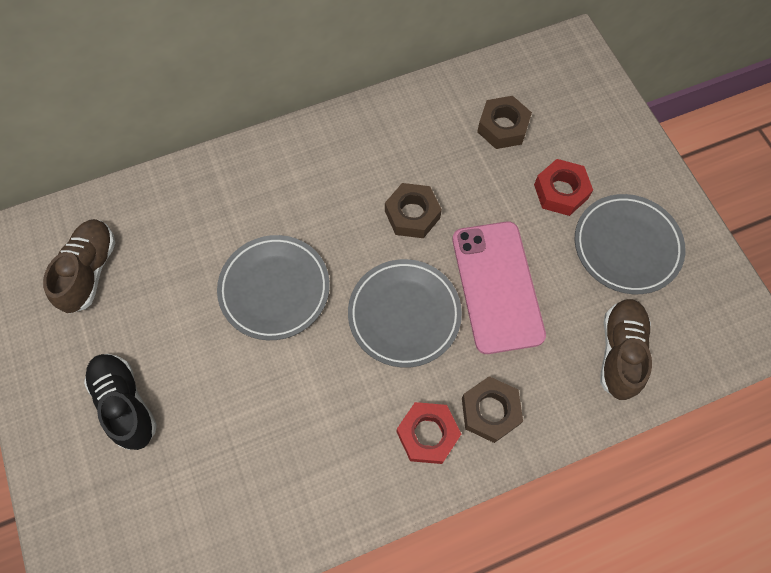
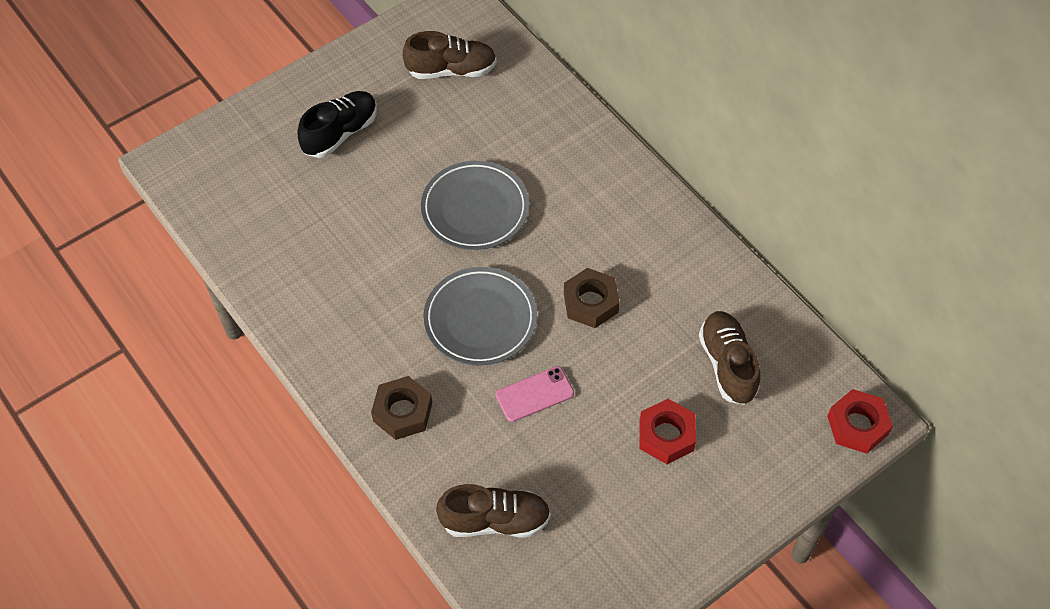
camera: 75 degrees right, 10 degrees down
(427, 434) = (367, 364): red nut -> red nut (857, 425)
(497, 286) = (534, 394): pink phone -> pink phone, size x0.52
(502, 127) = (727, 365): brown nut -> brown shoe
(626, 246) = (620, 511): grey plate -> none

